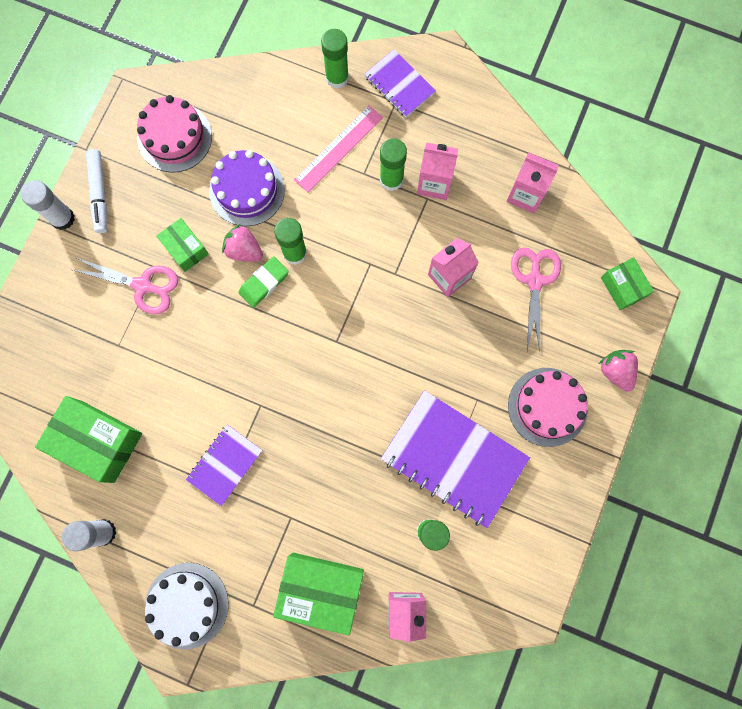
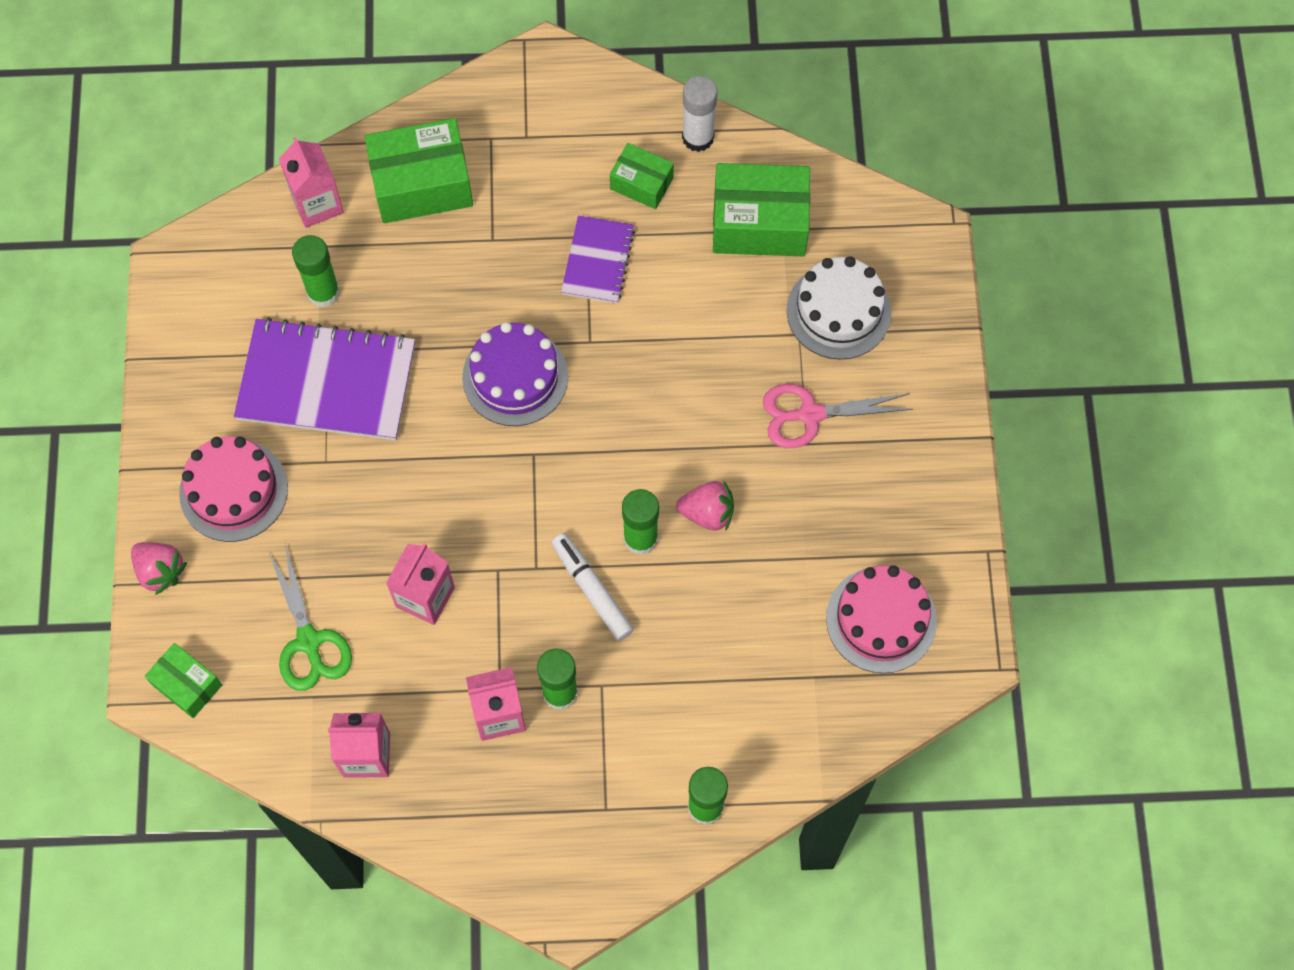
camera: 155 degrees right, 10 degrees down
(62, 218) = (960, 450): white glue stick -> none
(99, 194) = (933, 502): white marker -> white marker (592, 589)
(185, 248) = (783, 482): green box -> green box (641, 183)
(187, 605) = (564, 108): white cake -> white cake (838, 311)
(247, 190) = (746, 592): purple cake -> purple cake (515, 377)
(264, 283) = (660, 484): green eraser -> none
(338, 148) = (652, 704): pink ruler -> none
(399, 85) = (612, 837): purple notebook -> none
(534, 280) = (309, 641): pink scissors -> green scissors

